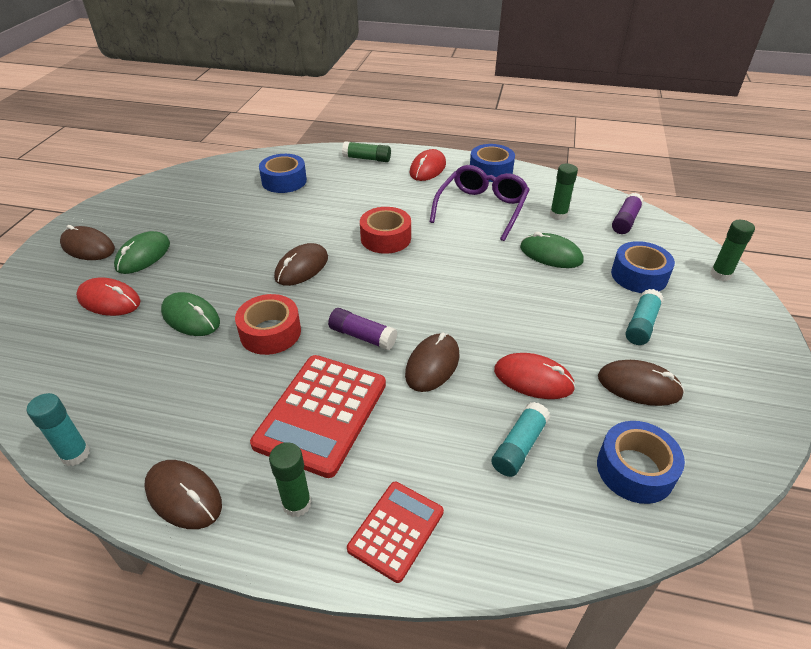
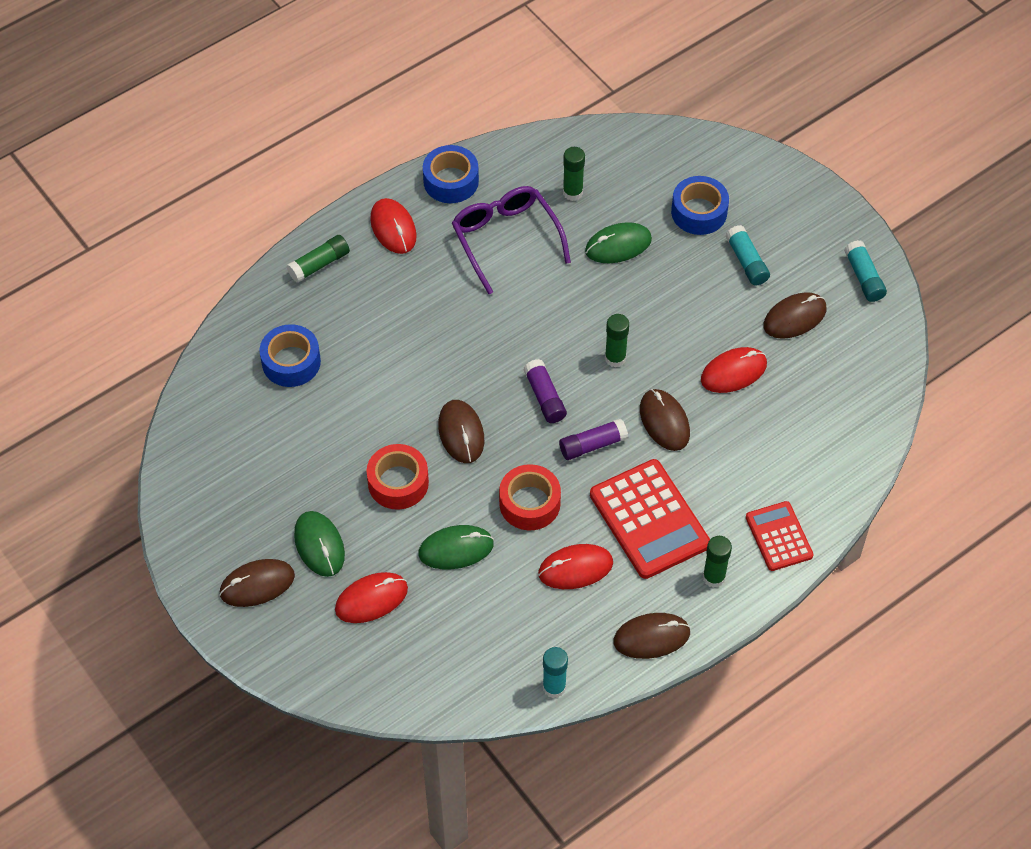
camera: 50 degrees left, 15 degrees up
(226, 394) = (575, 568): none -> red mouse
(385, 238) = (478, 344): red tape -> red tape (398, 482)
(519, 446) = (778, 426): turquoise glue stick -> turquoise glue stick (863, 277)
(625, 221) = (628, 154): purple glue stick -> purple glue stick (544, 397)
(635, 469) = (848, 381): blue tape -> none
(720, 274) = (748, 160): green glue stick -> green glue stick (615, 358)

